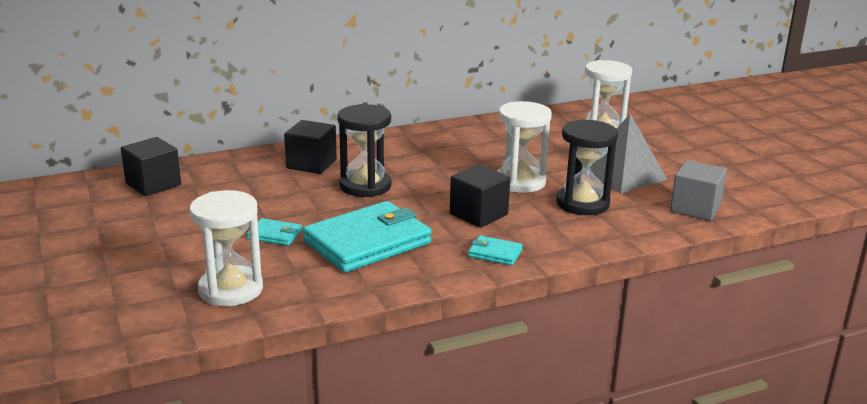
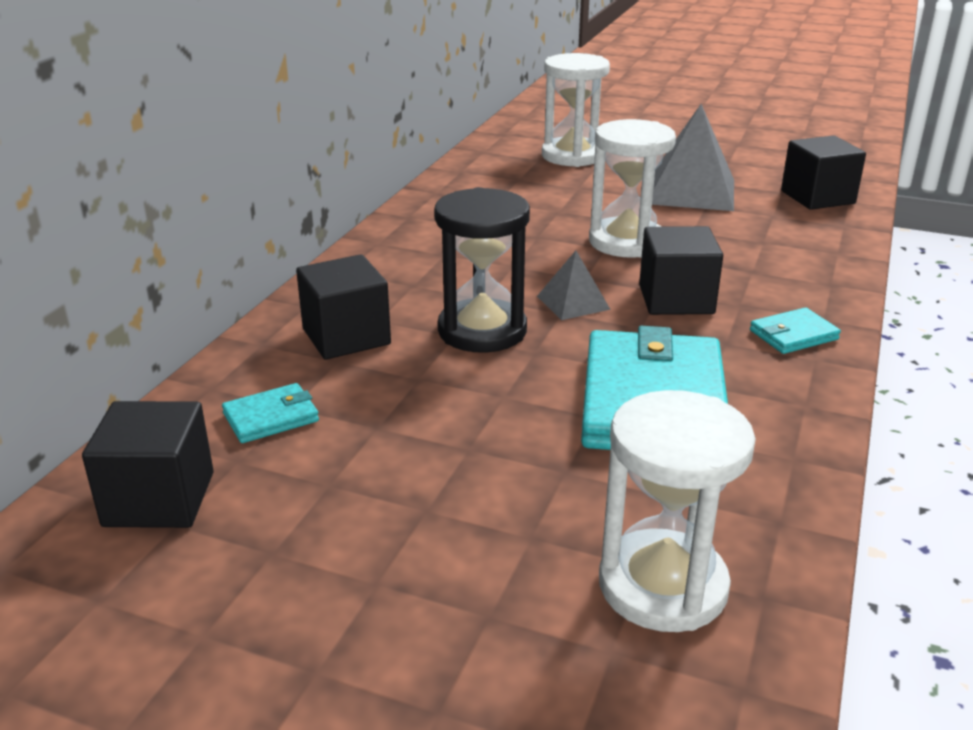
camera: 45 degrees left, 5 degrees up
(275, 235) = (527, 463): turquoise wallet -> turquoise wallet (271, 417)
(429, 194) = (573, 302): none -> grey pyramid
(582, 203) = (731, 237): black hourglass -> none
(695, 208) = (817, 197): grey cube -> black cube

